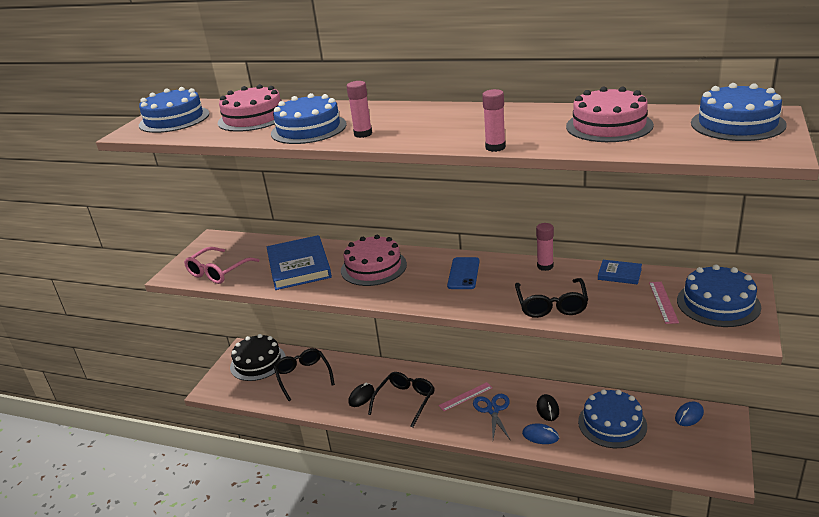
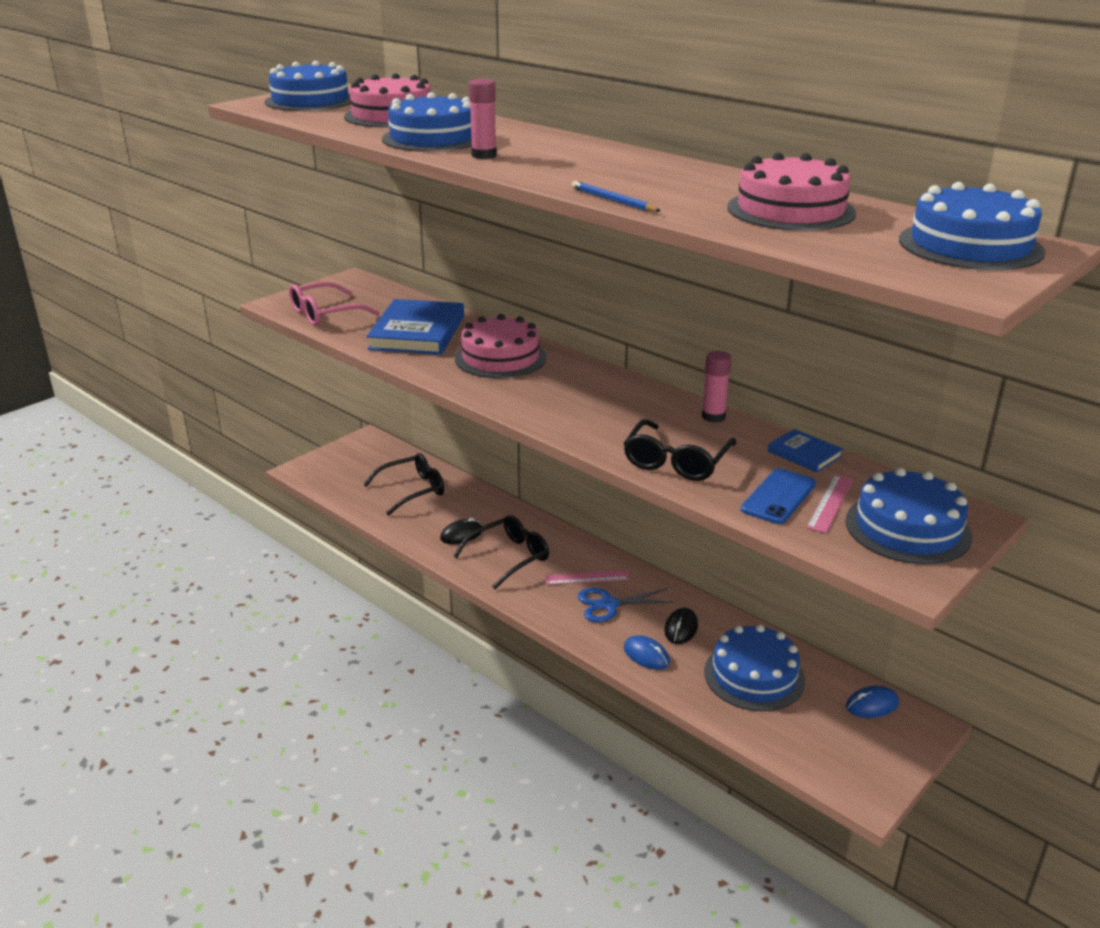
camera: 20 degrees right, 0 degrees up
(258, 362) = (373, 458): black cake -> none
(303, 376) = (412, 490): black glasses -> black glasses turned 60 degrees clockwise
(463, 273) = (601, 395): blue phone -> blue phone (778, 497)
(493, 410) = (609, 605): blue scissors -> blue scissors turned 120 degrees counterclockwise
(495, 147) = (613, 201): pink glue stick -> blue pencil

